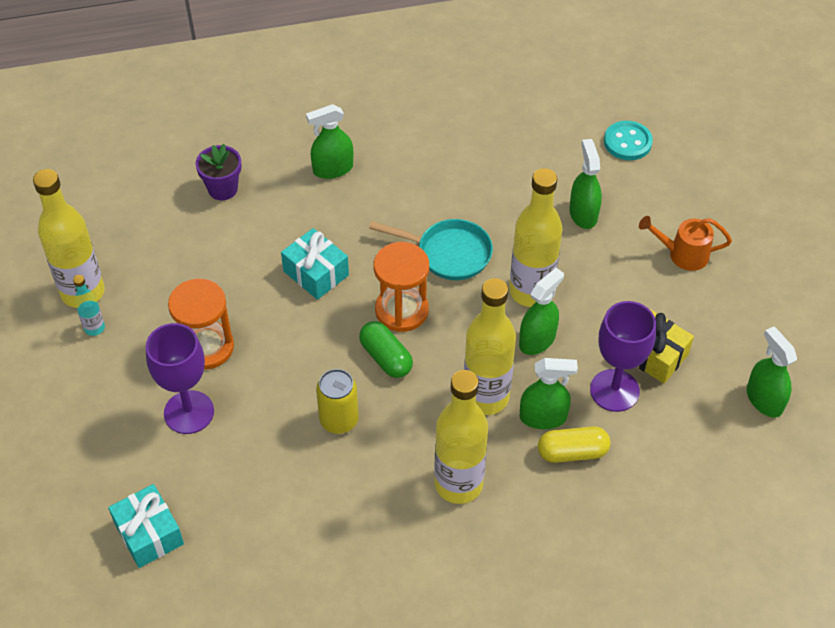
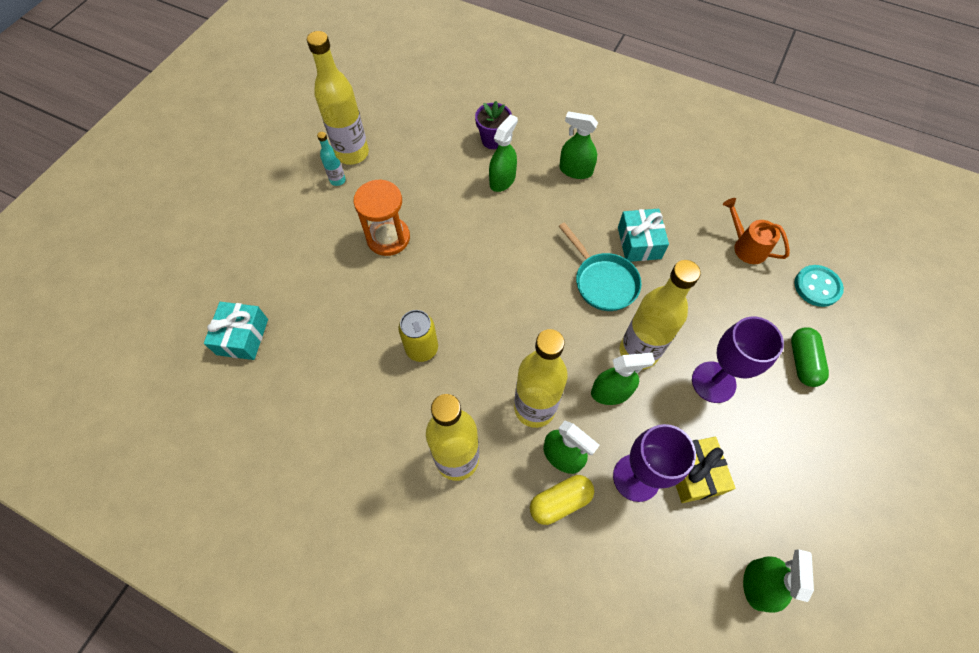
camera: 40 degrees right, 10 degrees up
(189, 412) = (338, 273): purple goblet -> purple goblet (713, 382)
(316, 273) = (500, 235): turquoise gift -> turquoise gift (639, 243)
(386, 358) = (492, 327): green capsule -> green capsule (802, 361)
(401, 310) = (533, 300): orange hourglass -> none
(572, 452) = (560, 502): yellow capsule -> yellow capsule turned 60 degrees counterclockwise
(583, 214) = (732, 319): green spray bottle -> green spray bottle (502, 180)
(682, 254) = (788, 407): orange watering can -> orange watering can (746, 246)

